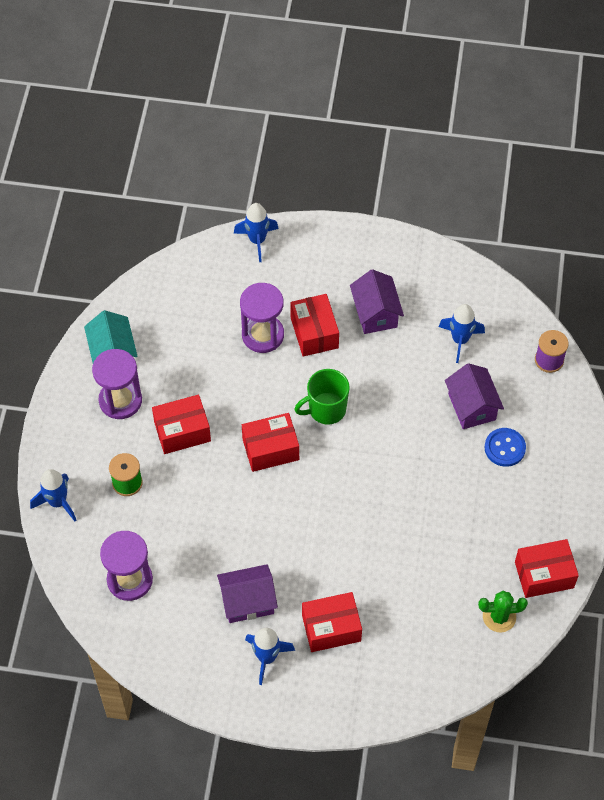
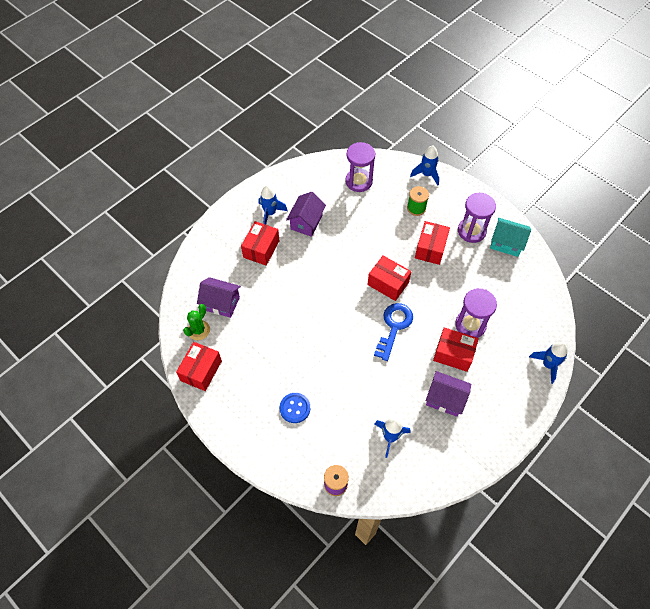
camera: 125 degrees right, 0 degrees up
(270, 449) = (388, 283): red box -> red box turned 75 degrees counterclockwise
(326, 409) = (394, 327): green mug -> blue key
(472, 406) = (337, 409): purple house -> purple house (221, 303)

